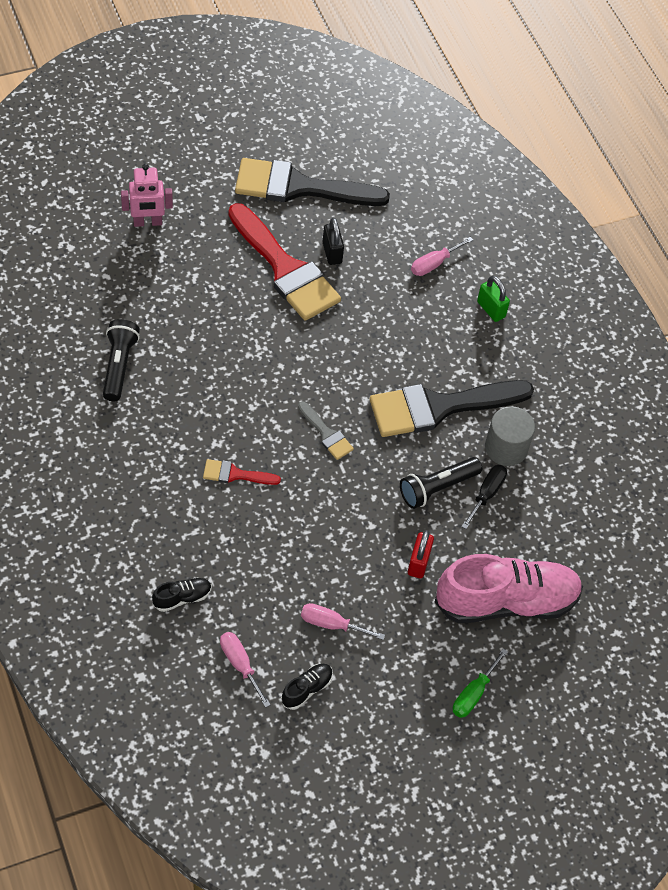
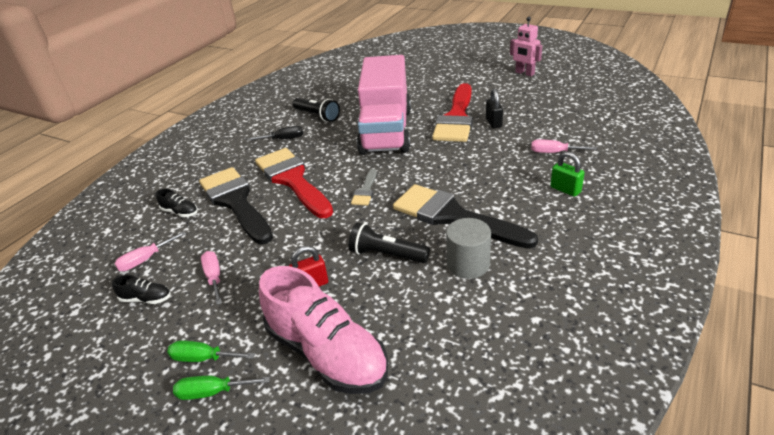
camera: 60 degrees right, 20 degrees down
(119, 366) = (317, 116): black flashlight -> black flashlight turned 75 degrees clockwise
(147, 222) = (415, 78): pink robot -> pink robot (524, 73)
(235, 474) = (292, 180): red brush -> red brush, size x2.24
(236, 338) = (386, 131): none -> pink truck
(240, 664) = (145, 260): pink screwdriver -> pink screwdriver turned 150 degrees counterclockwise
(299, 187) = (515, 93): black brush -> black brush (235, 202)
(332, 253) = (493, 123): black padlock -> black padlock turned 45 degrees counterclockwise
(430, 682) = (203, 358): none -> green screwdriver
(486, 494) = (414, 280): black screwdriver -> black screwdriver (284, 139)
(491, 309) = (565, 189): green padlock -> green padlock turned 60 degrees counterclockwise

